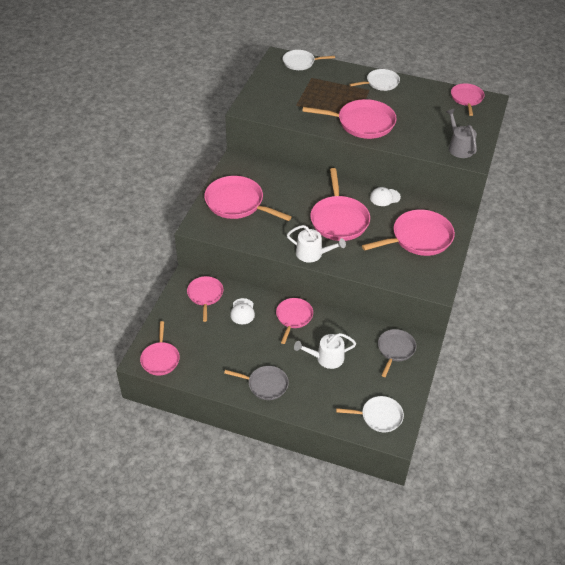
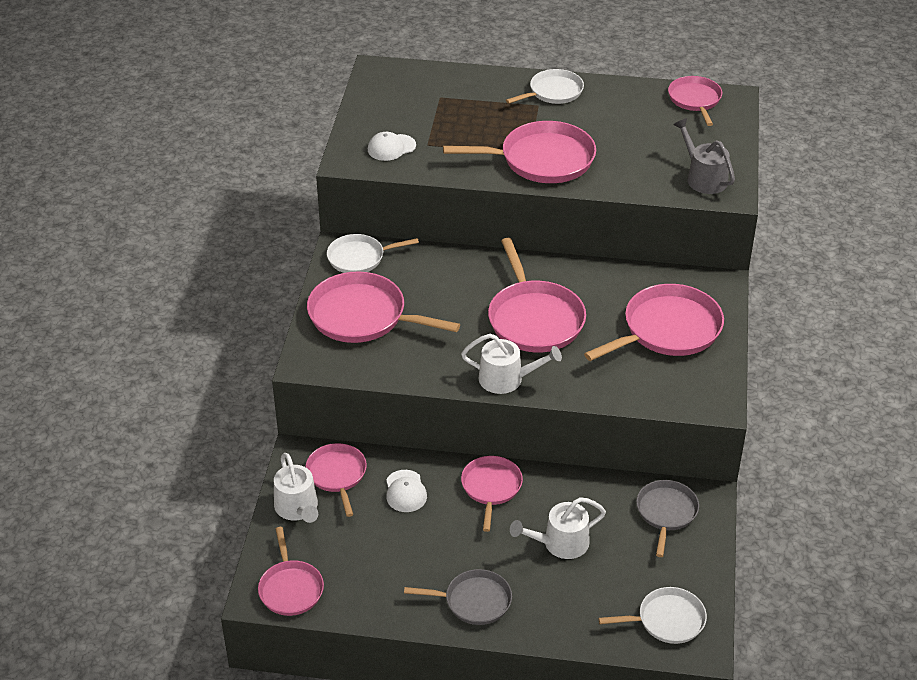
camera: 10 degrees left, 5 degrees down
(177, 311) = (297, 508): none -> white watering can
(300, 62) = (415, 75): white pan -> white pan (359, 258)
(385, 197) = (598, 273): white cap -> white cap (391, 147)

